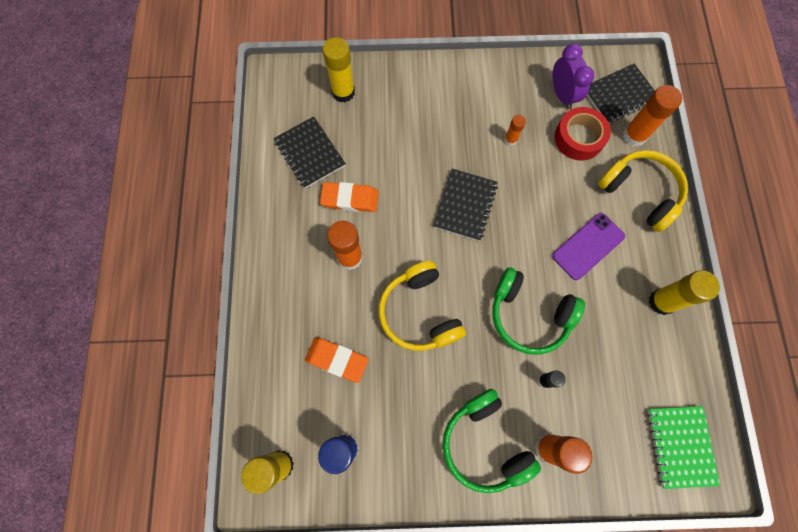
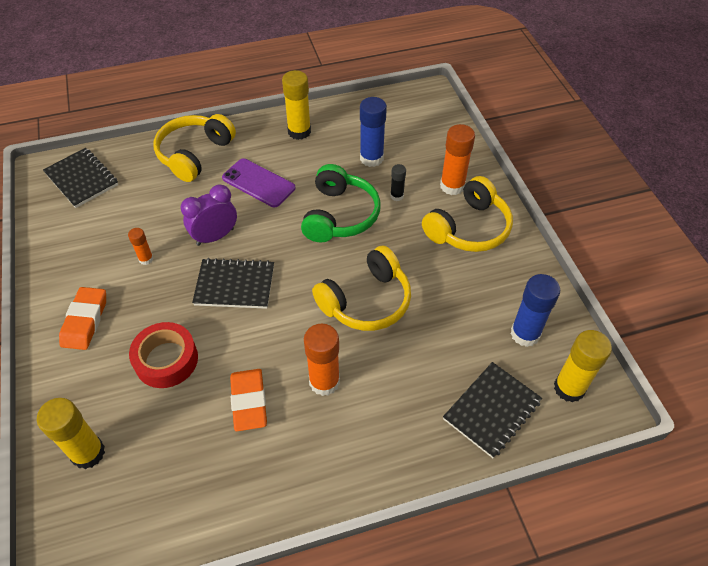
camera: 105 degrees left, 20 degrees down
(310, 153) = (190, 469): black notebook -> black notebook (492, 410)
(337, 360) = (443, 364): orange eraser -> orange eraser (85, 321)
(484, 443) = (469, 228): green headphones -> yellow headphones
(562, 95) = (83, 223): purple clock -> purple clock (215, 236)
(578, 138) = (138, 204): red tape -> red tape (166, 360)
(607, 370) = (371, 158): none -> blue glue stick
(634, 136) = (131, 164): orange glue stick -> none
(680, 446) = (414, 112): green notebook -> none

